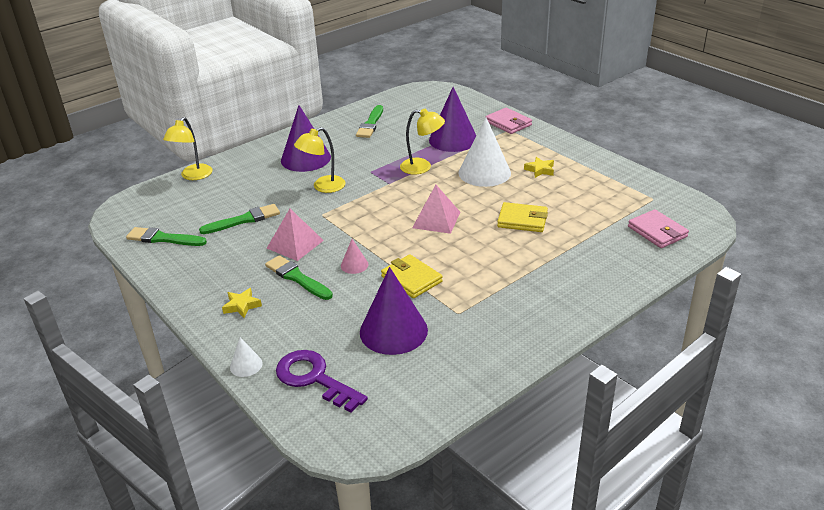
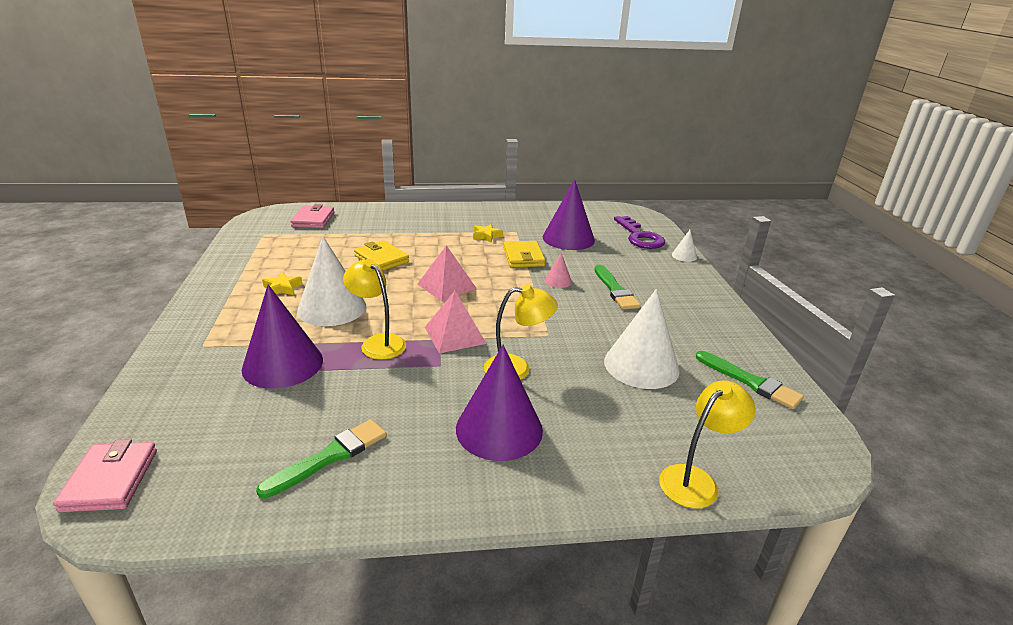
camera: 150 degrees left, 5 degrees down
(242, 306) = (674, 288): yellow star -> yellow star (486, 236)
(244, 220) = (641, 365): green brush -> white cone
(295, 244) = (599, 317): pink pyramid -> pink pyramid (455, 335)
(508, 123) = (182, 356): pink wallet -> pink wallet (110, 480)

